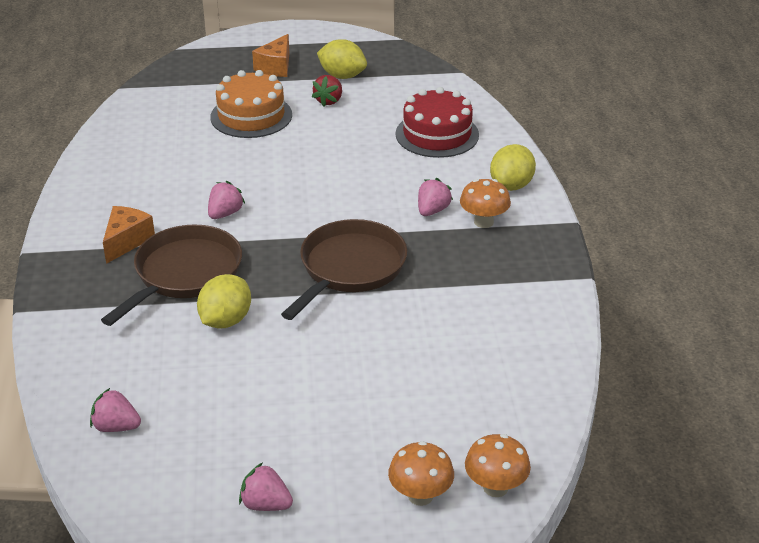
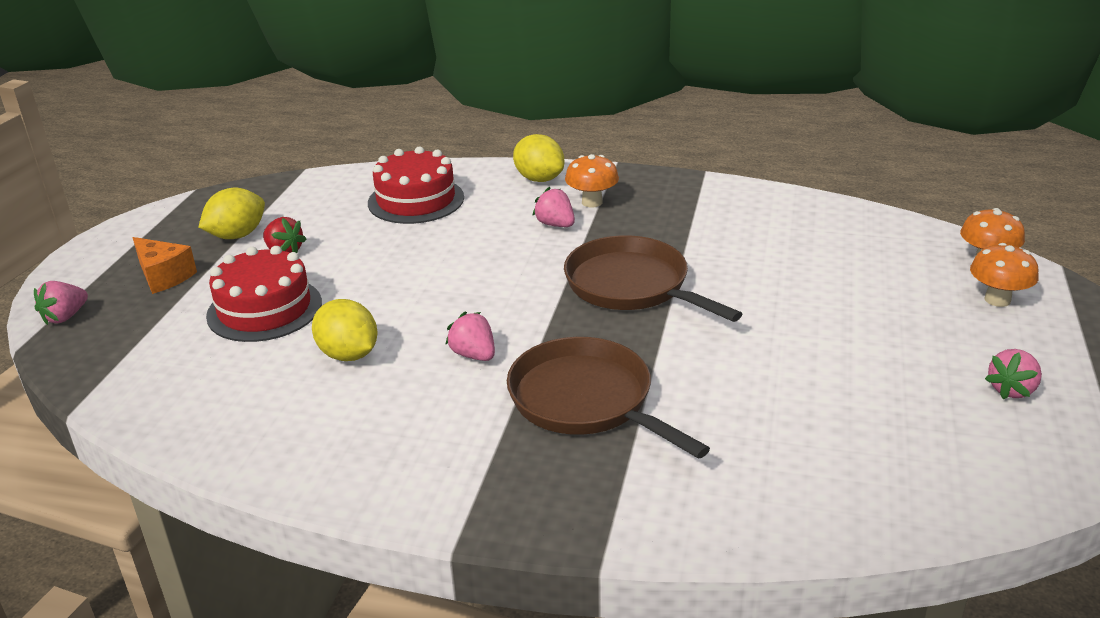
camera: 70 degrees left, 5 degrees down
(116, 427) = (875, 487): pink strawberry -> pink strawberry (65, 317)
(127, 241) = (485, 443): orange cheese -> none
(226, 320) = (694, 380): yellow lemon -> yellow lemon (348, 354)
(251, 116) = (264, 309): orange cake -> red cake

